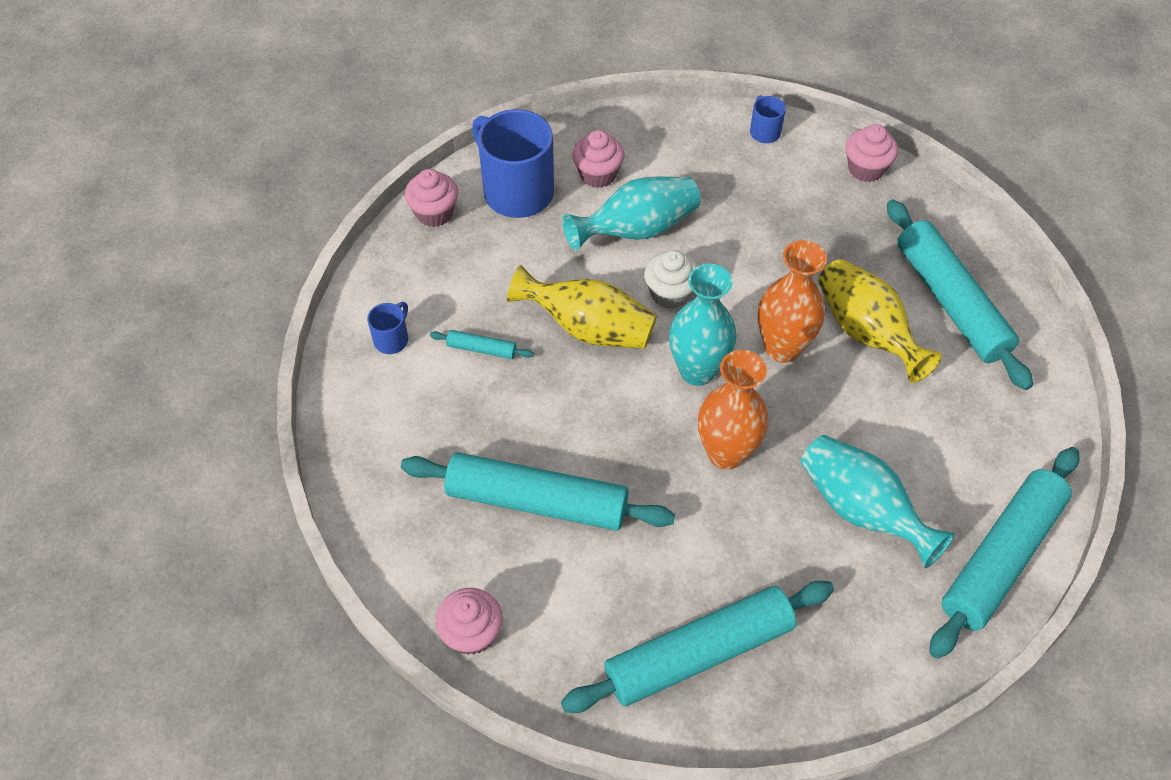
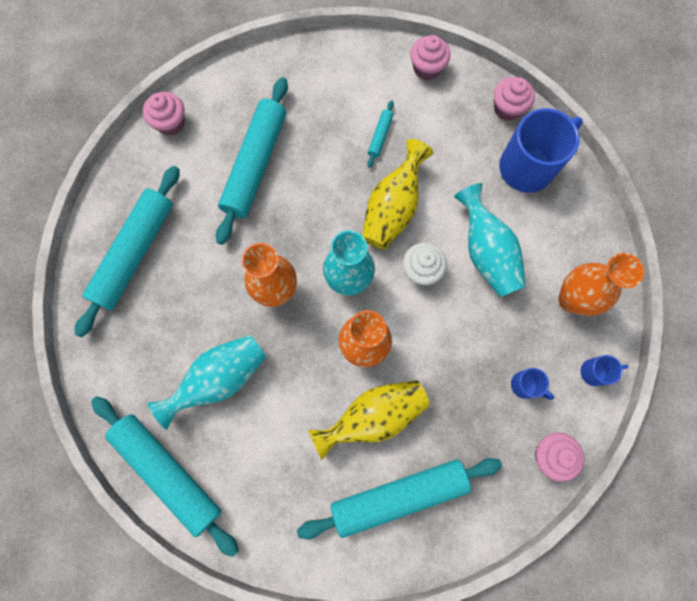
camera: 95 degrees right, 20 degrees up
(392, 339) = (393, 80): blue mug -> blue mug (525, 385)
(598, 174) = (545, 228): pink cupcake -> pink cupcake (427, 68)
(683, 151) = (571, 299): none -> orange vase
(699, 653) = (134, 253): turquoise rolling pin -> turquoise rolling pin turned 45 degrees clockwise

